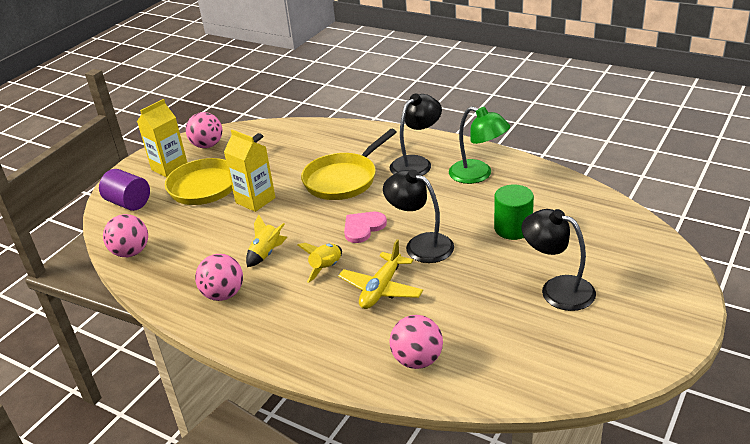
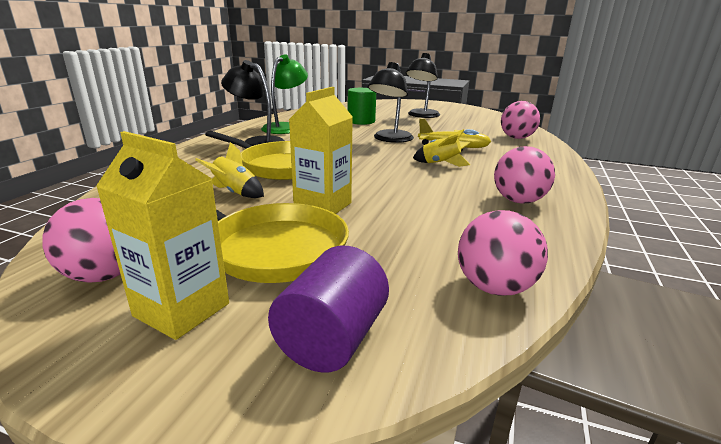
camera: 105 degrees left, 10 degrees down
(266, 253) = (433, 188): yellow rocket -> yellow rocket (235, 193)
(363, 228) = (371, 155): pink heart -> none

